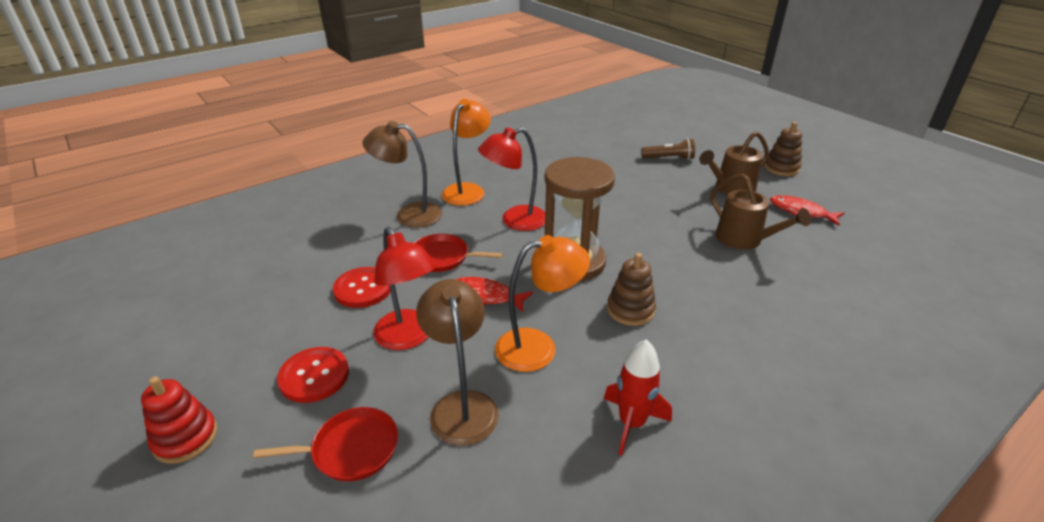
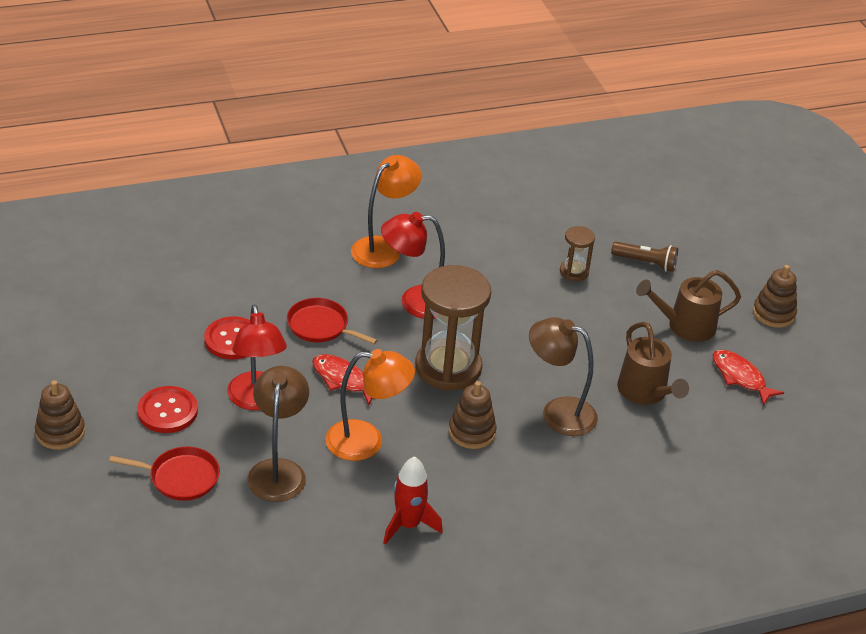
camera: 15 degrees right, 5 degrees up
(185, 438) = (60, 432): red stacking toy -> brown stacking toy
(409, 215) = (307, 264): brown lamp -> brown lamp (558, 412)
(623, 174) = (574, 272): none -> brown hourglass

